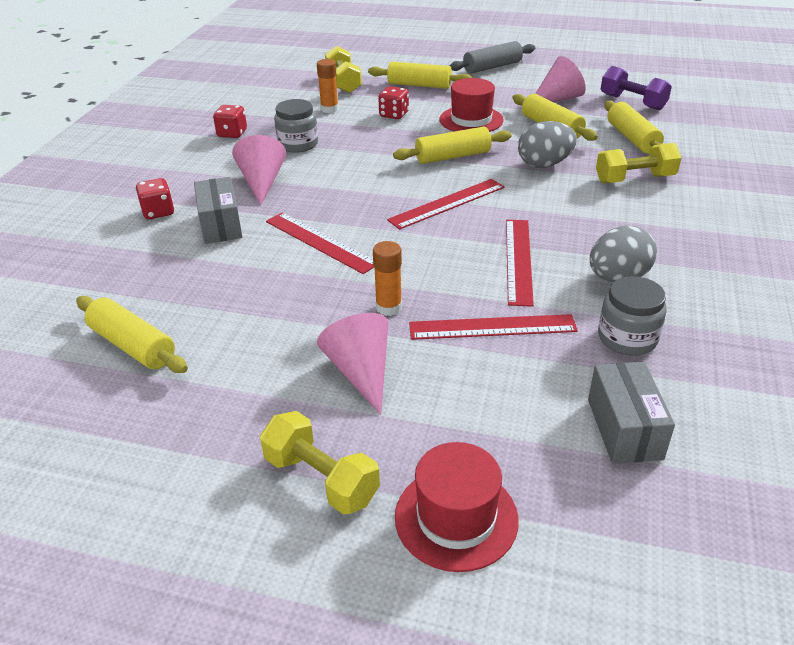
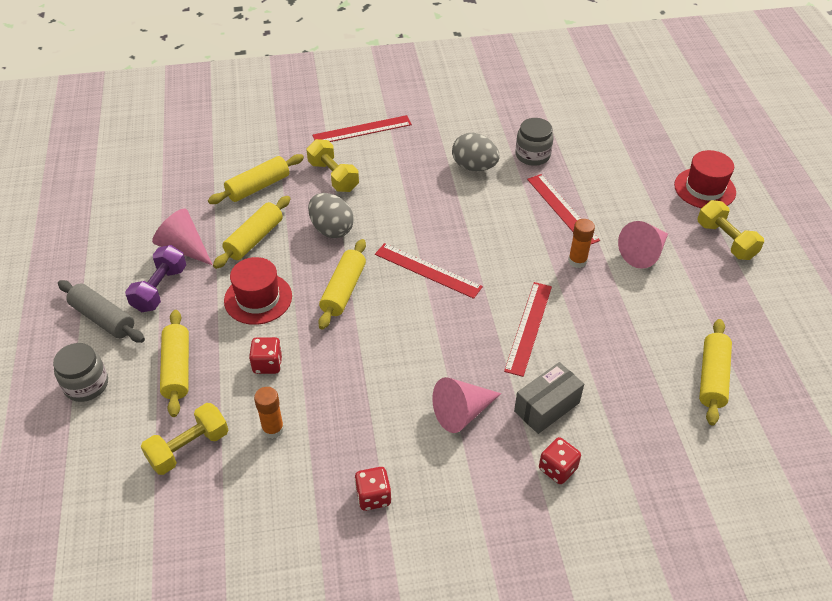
camera: 115 degrees left, 10 degrees up
(298, 144) = (371, 420): grey jar -> grey jar (86, 385)
(321, 479) = (726, 240): yellow dumbbell -> yellow dumbbell turned 45 degrees counterclockwise
(452, 156) = (343, 290): yellow rolling pin -> yellow rolling pin turned 60 degrees clockwise
(518, 260) = (483, 213): red ruler -> red ruler (362, 130)
(624, 429) = (605, 147): grey box -> none
(632, 102) = (176, 196): purple dumbbell -> purple dumbbell (160, 289)

